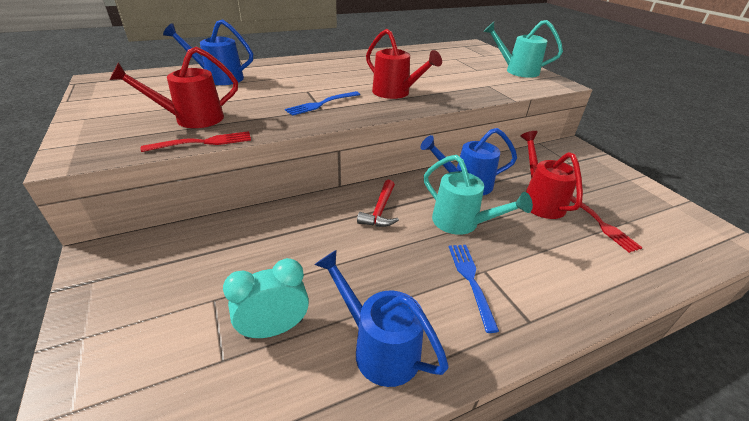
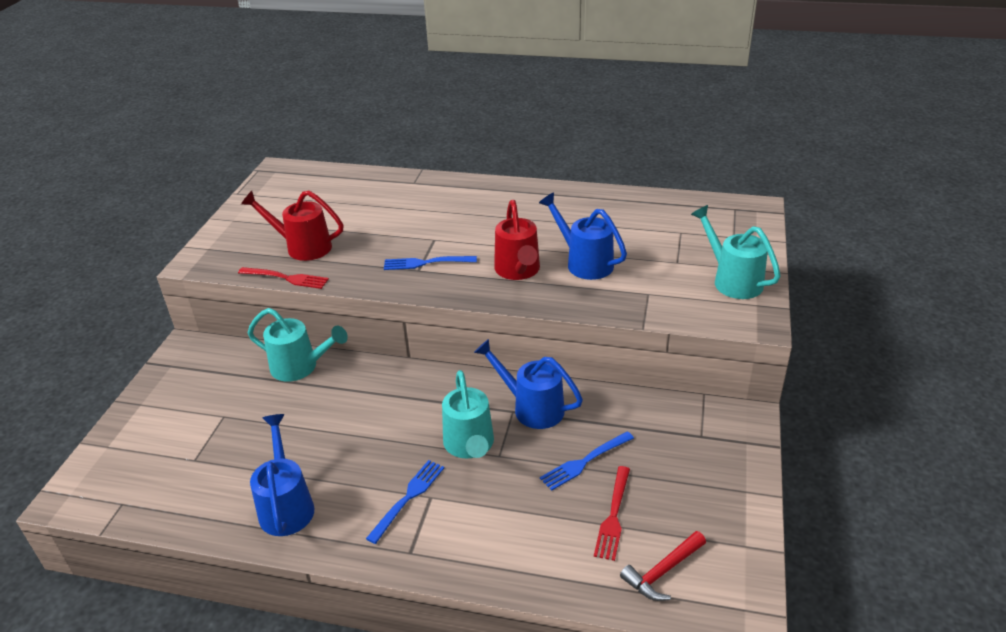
camera: 40 degrees right, 0 degrees up
(219, 78) = (374, 195): blue watering can -> blue watering can (584, 262)
(253, 226) = (300, 367): none -> turquoise watering can
(274, 329) = (239, 456): turquoise clock -> none
(380, 210) = (413, 399): red hammer -> red hammer (663, 572)
(539, 200) = (585, 462): red watering can -> blue fork

